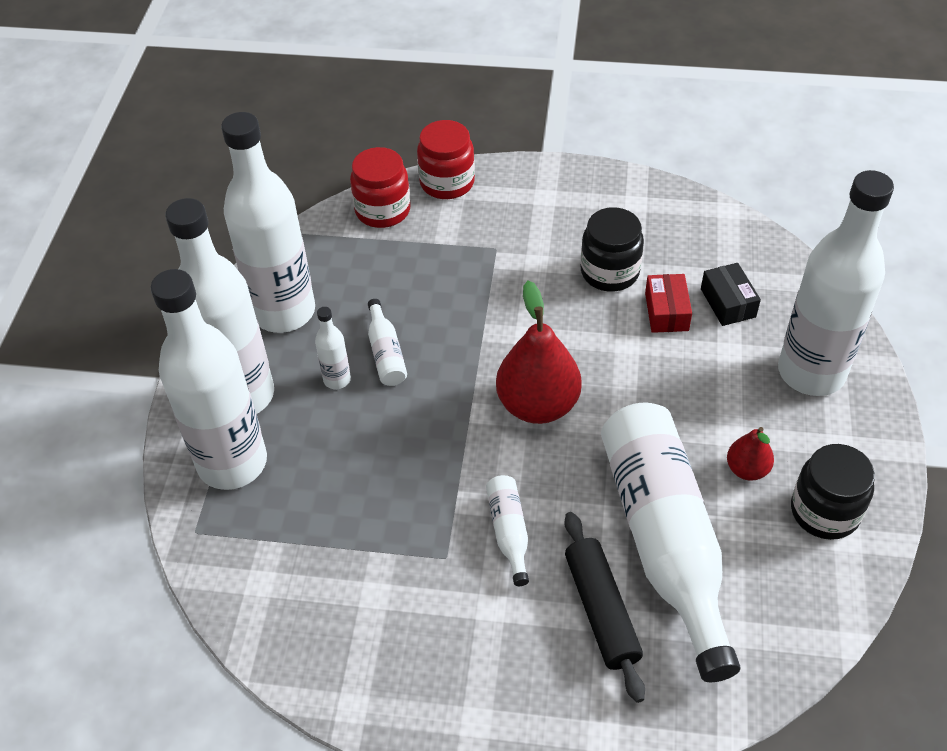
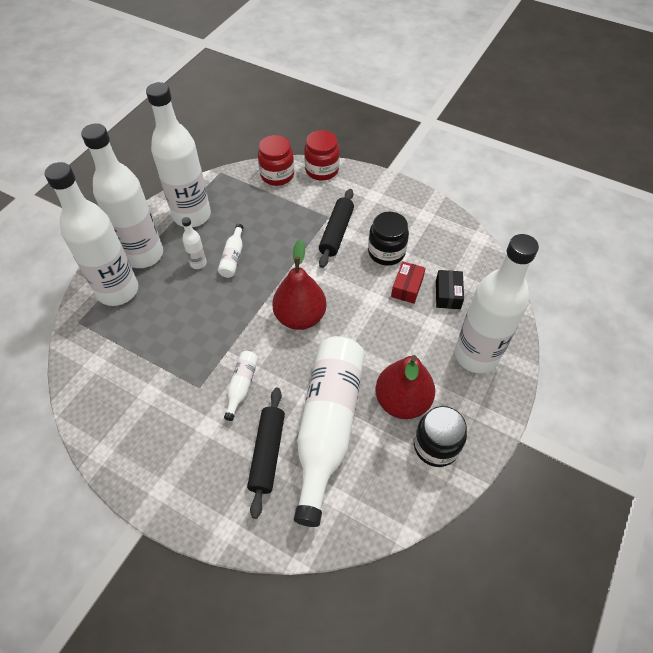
camera: 20 degrees right, 5 degrees up
(521, 267) = (336, 233): none -> black rolling pin
(747, 469) = (402, 401): red pear -> red pear, size x1.93

